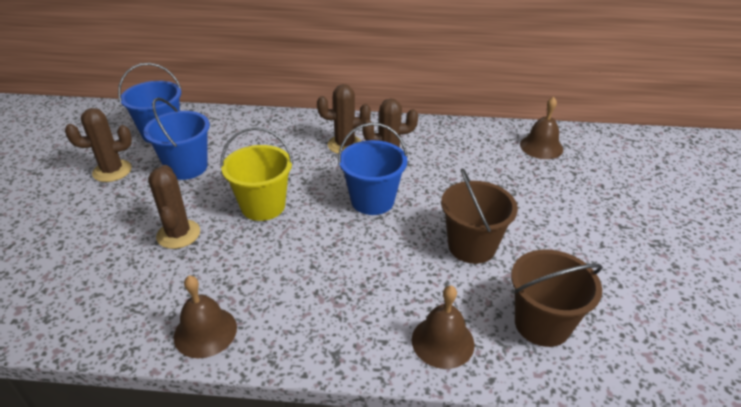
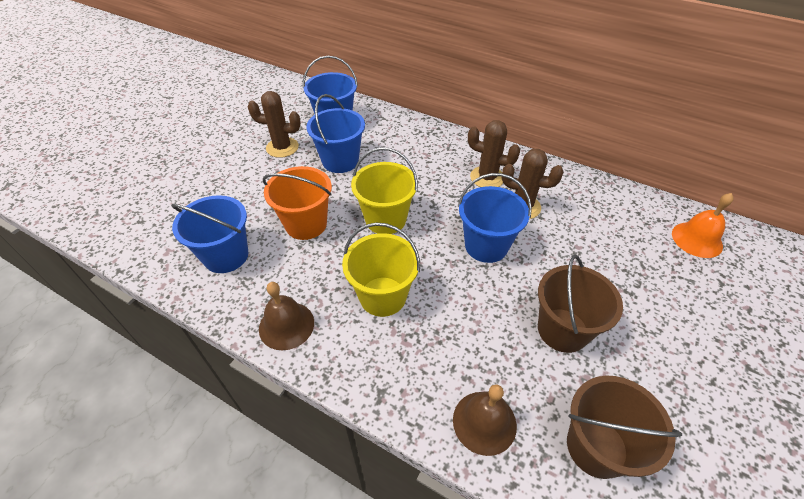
camera: 25 degrees right, 10 degrees up
(98, 291) = (226, 256): none -> blue bucket
(178, 234) = (306, 224): brown cactus -> orange bucket
(295, 273) = (383, 296): none -> yellow bucket
(541, 146) = (697, 239): brown bell -> orange bell

